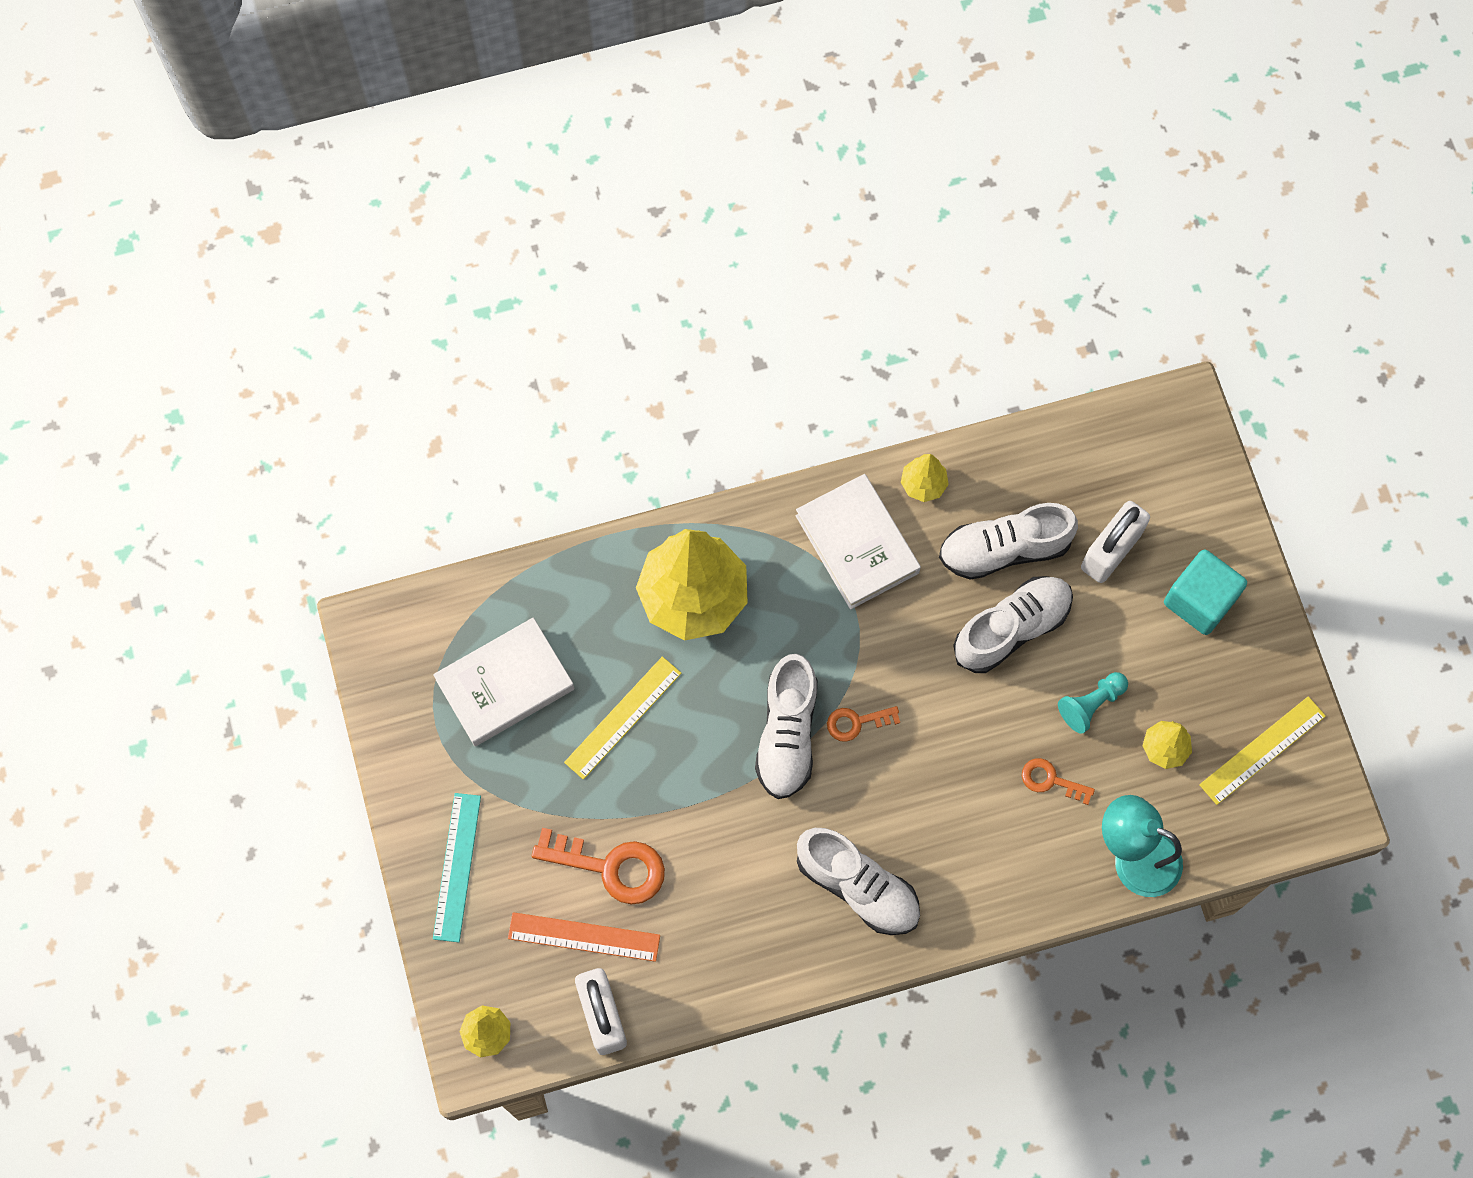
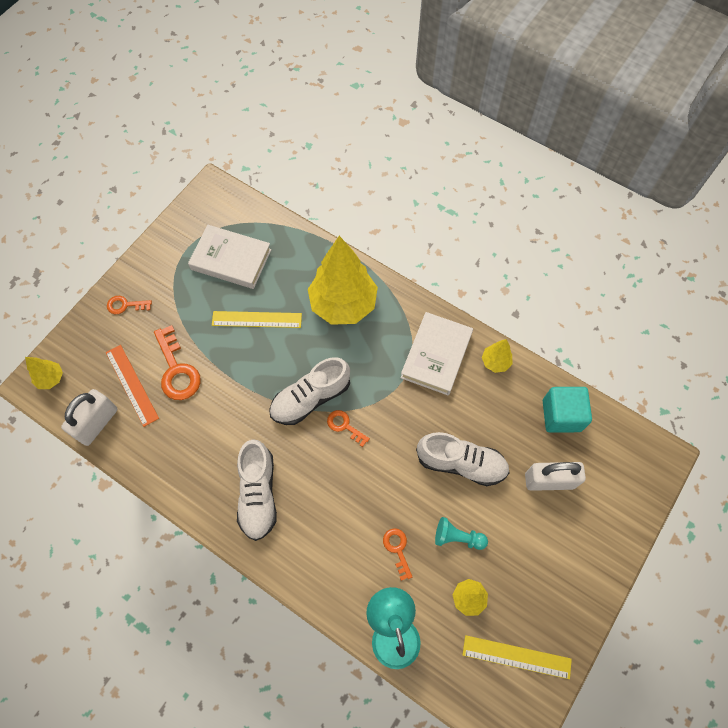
camera: 50 degrees right, 5 degrees down
(457, 867) = (125, 305): turquoise ruler -> orange key
(1004, 549) = (499, 426): white shoe -> none
(1199, 600) = (567, 550): turquoise cube -> turquoise cube (561, 415)

